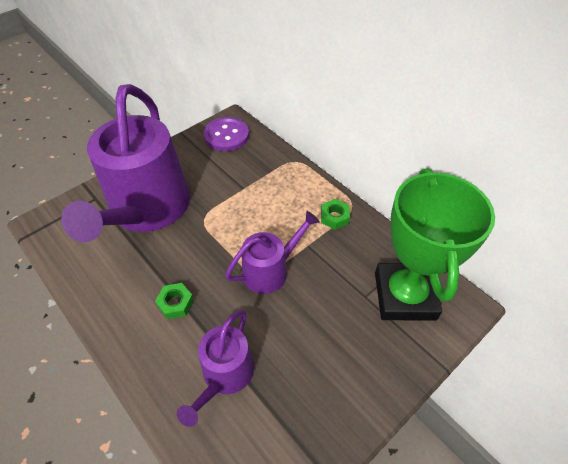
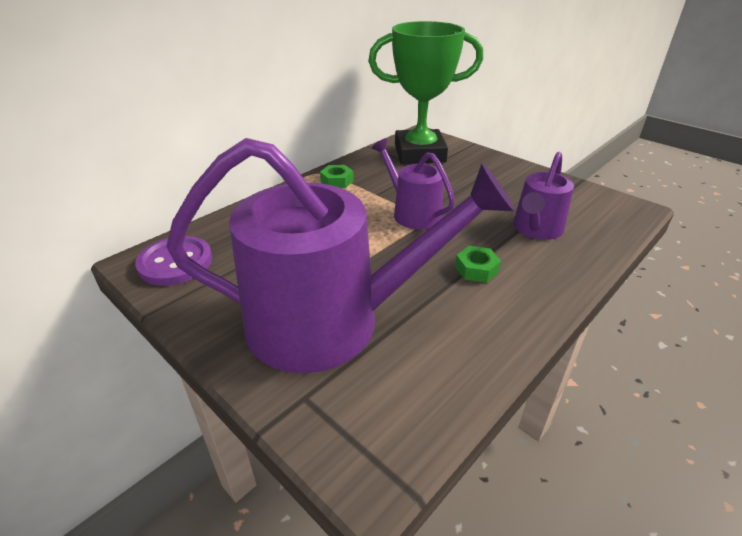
camera: 95 degrees left, 15 degrees down
(225, 375) = (536, 229): purple watering can -> purple watering can turned 105 degrees clockwise

